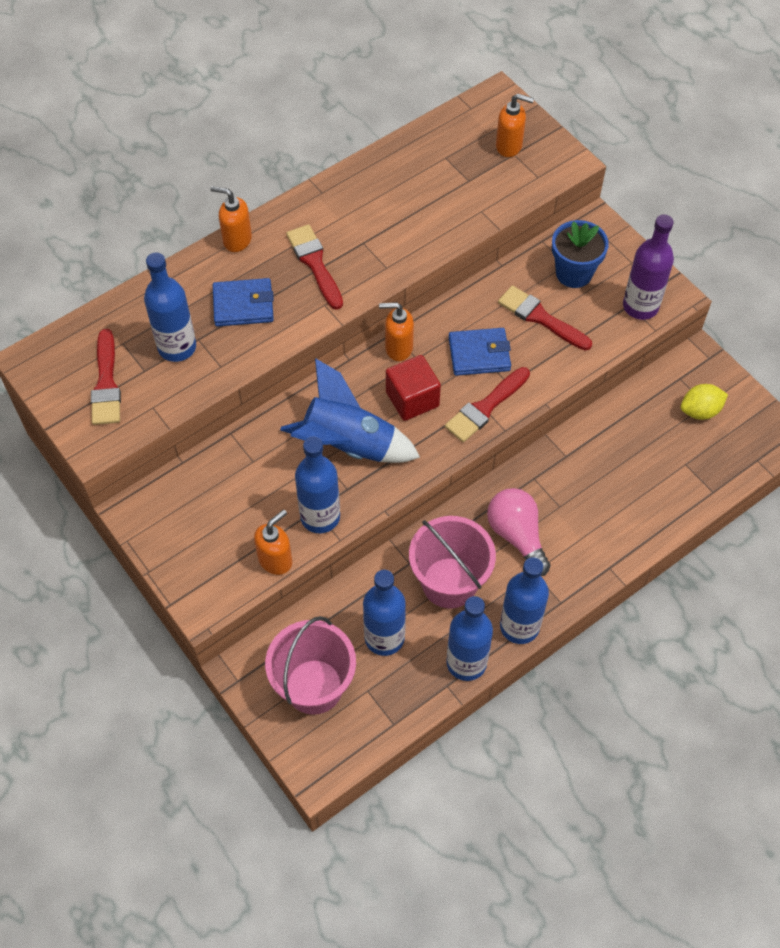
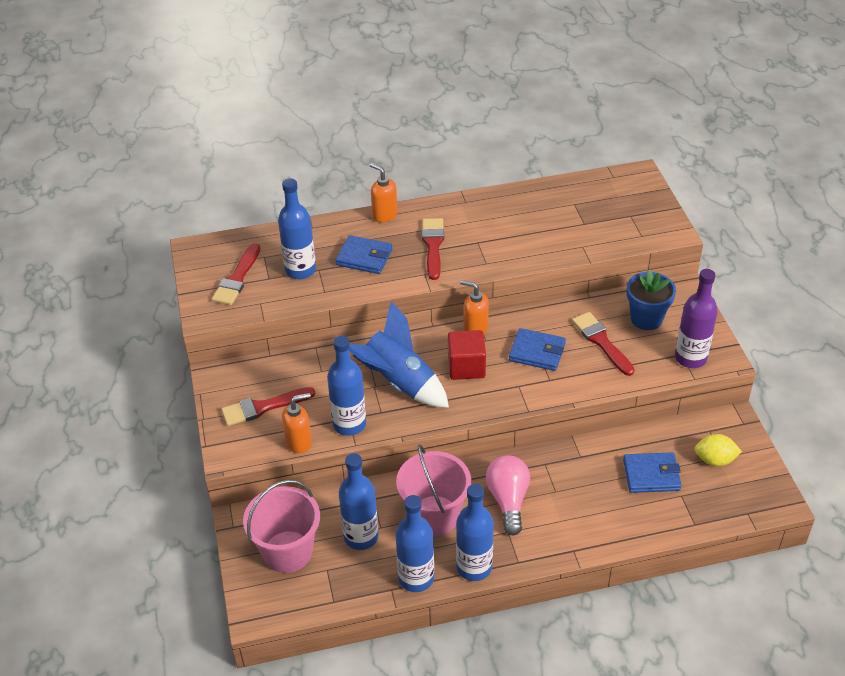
camera: 25 degrees right, 15 degrees down
(485, 407) = (521, 390): red brush -> red brush (263, 407)
(509, 146) = (630, 209): orange soap dispenser -> none
(646, 451) = (651, 475): none -> blue wallet

